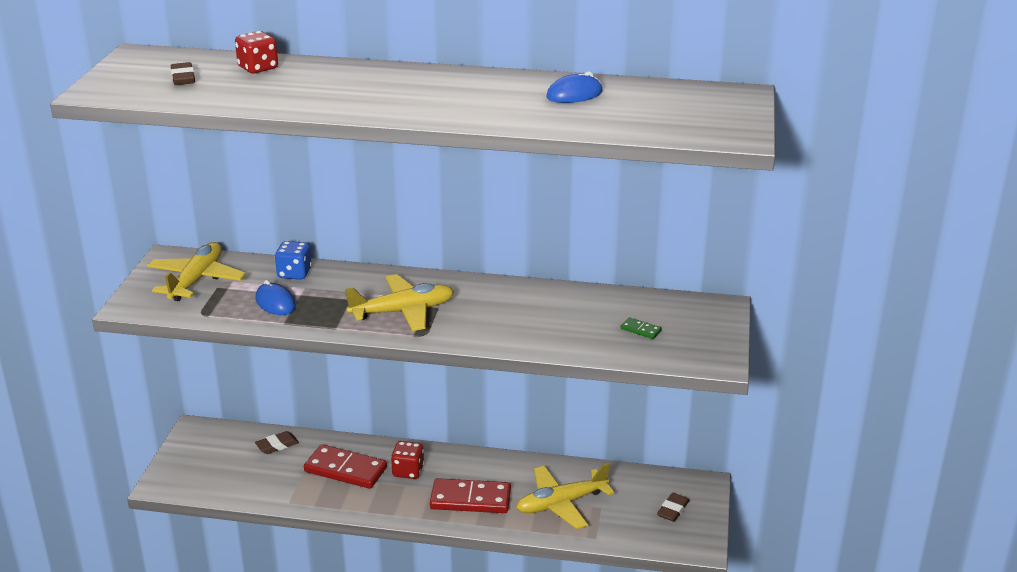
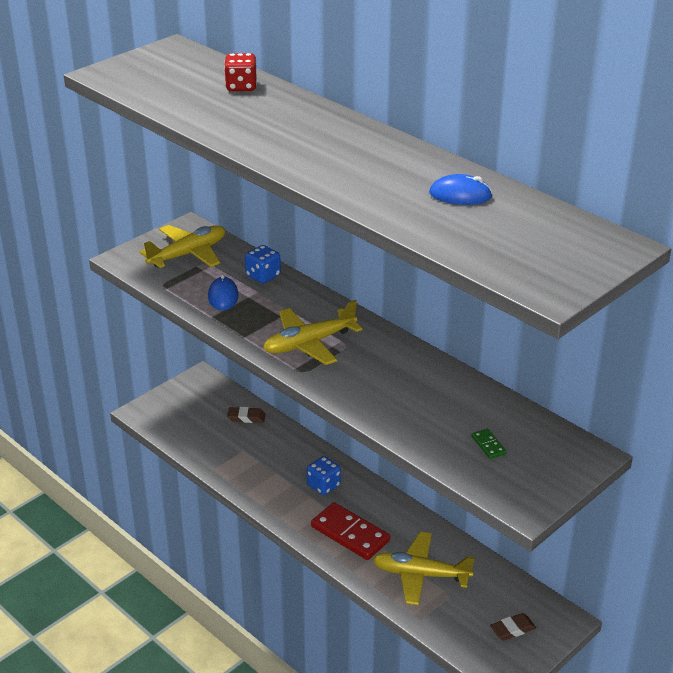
camera: 35 degrees right, 5 degrees up
(183, 78) = (176, 79): brown eraser -> none
(345, 470) = (278, 461): red domino -> none
(403, 311) = (309, 344): yellow plane -> yellow plane turned 135 degrees clockwise
(408, 471) = (323, 485): red dice -> blue dice

